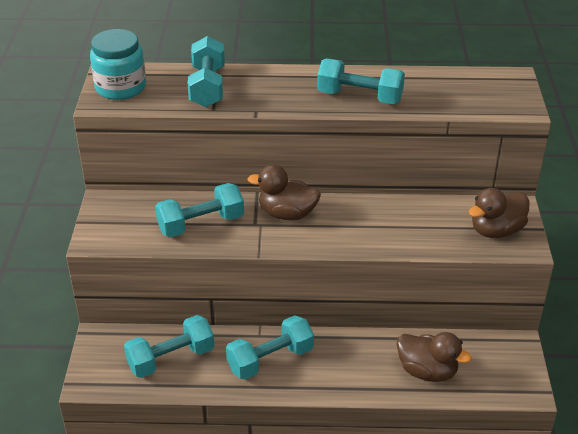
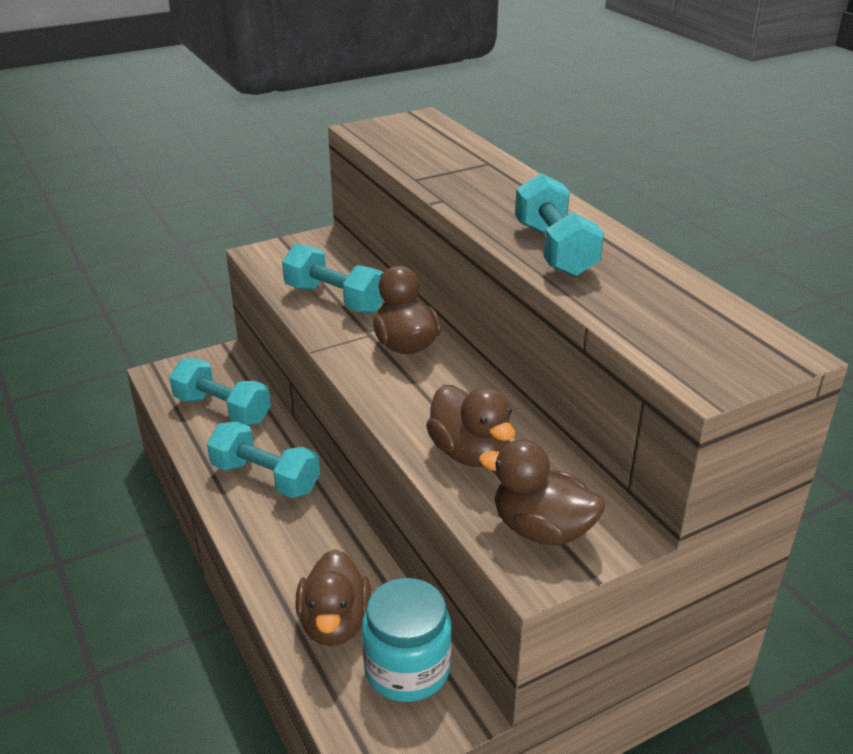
camera: 60 degrees right, 5 degrees down
(120, 87) = (400, 129): turquoise jar -> turquoise jar (407, 668)
(208, 87) = (456, 164): turquoise dumbbell -> none
(417, 230) = (470, 453): none -> brown duck

